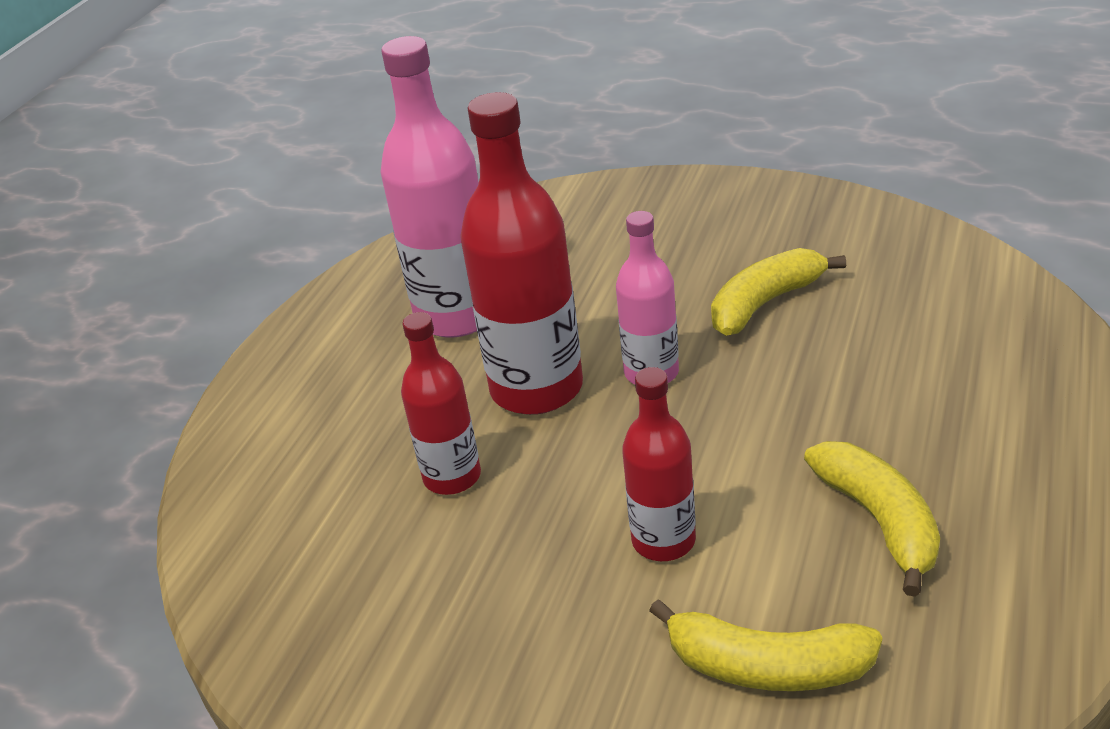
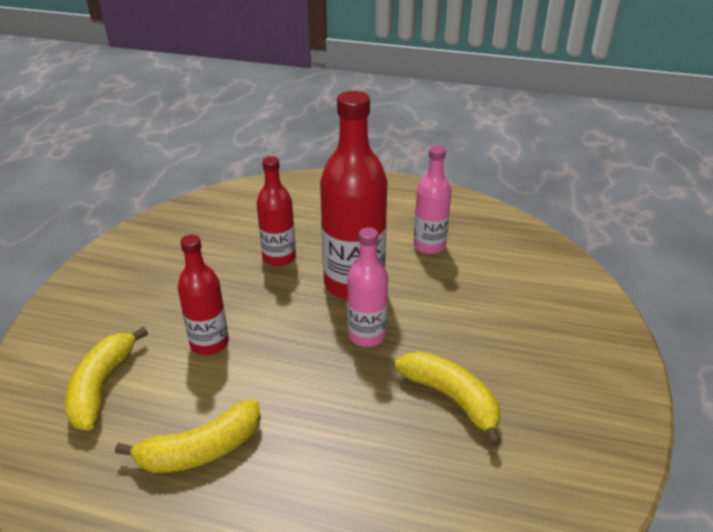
camera: 80 degrees right, 0 degrees up
(457, 315) = (429, 245): pink bottle -> pink bottle, size x0.58

